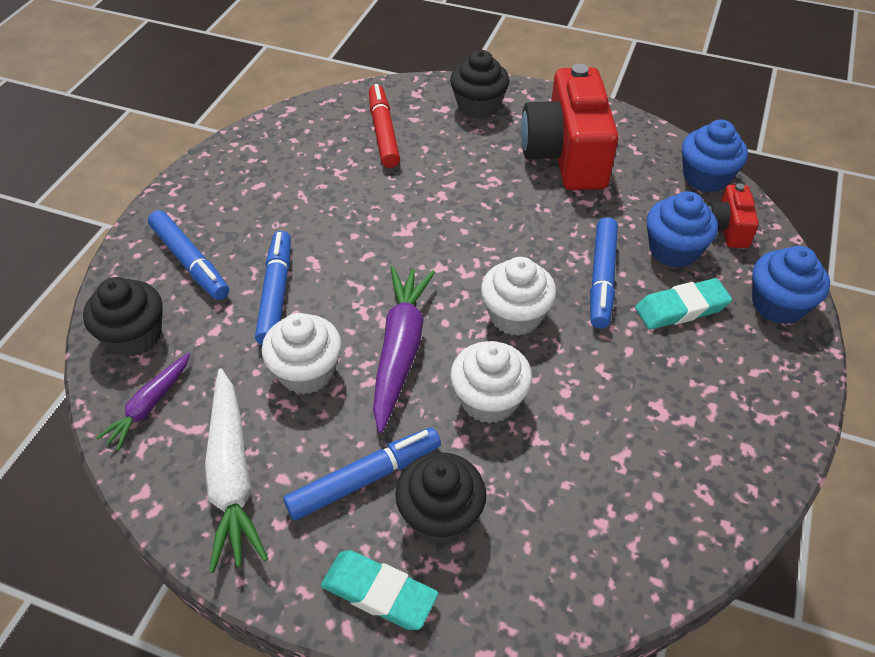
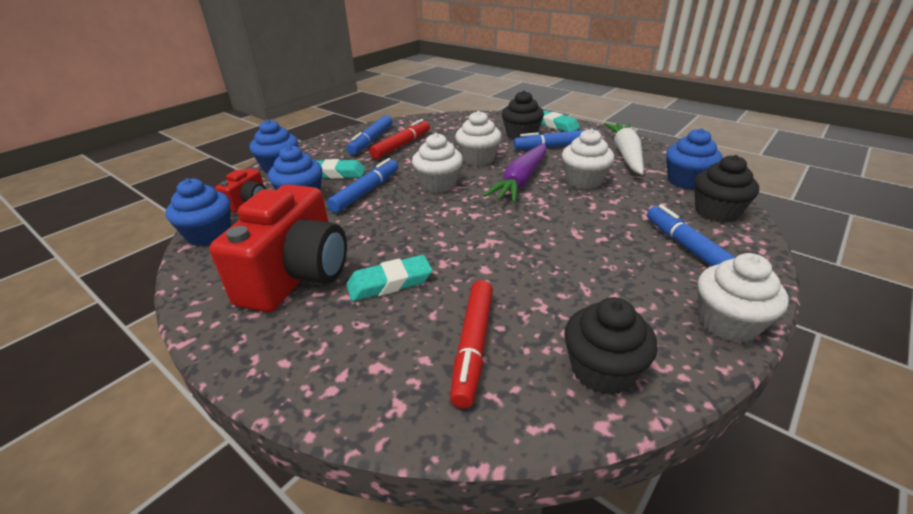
camera: 160 degrees left, 15 degrees down
(149, 405) = (686, 181): purple carrot -> blue cupcake
(186, 188) = (728, 322): none -> white cupcake
(276, 294) = (607, 218): blue marker -> blue marker (371, 140)
(478, 106) = (331, 359): black cupcake -> black cupcake (602, 370)
(478, 165) = (390, 283): none -> turquoise eraser
(647, 417) = (402, 145): none -> red marker

